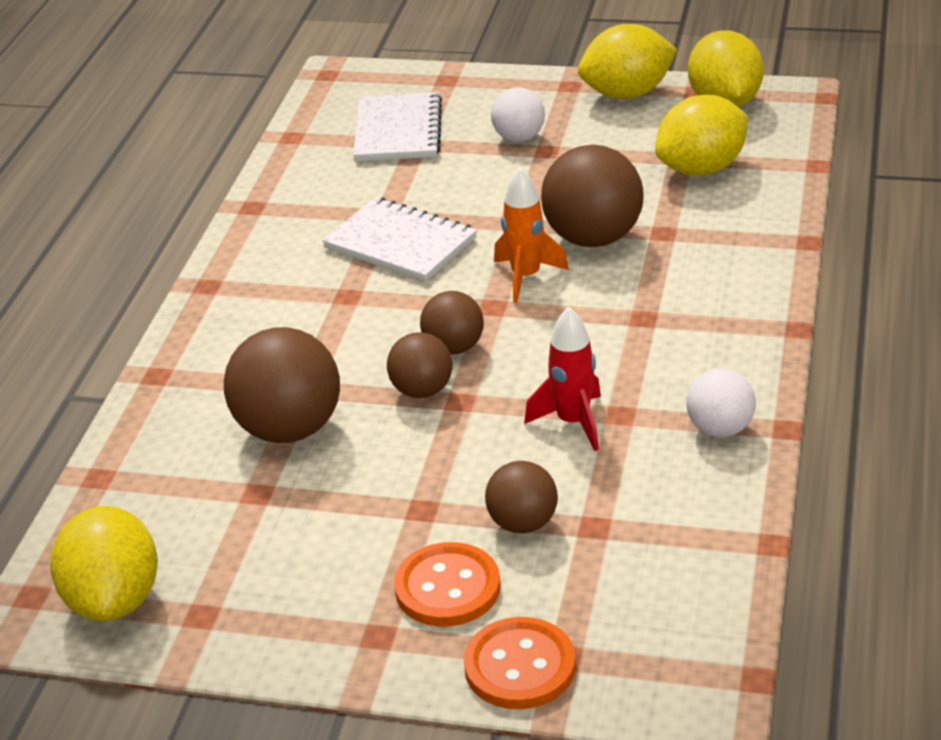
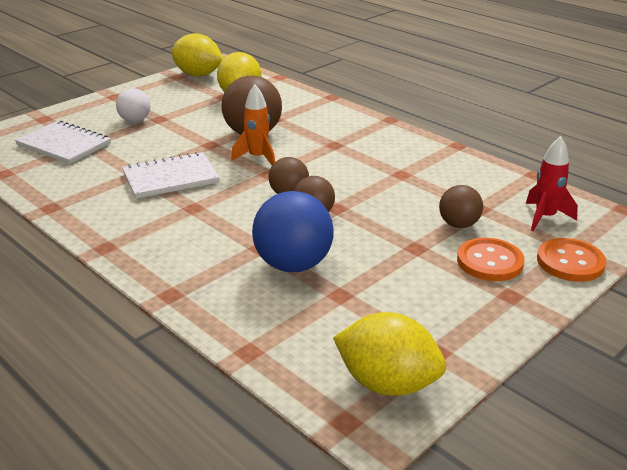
camera: 60 degrees left, 5 degrees down
(289, 429) = (293, 265): brown ball -> blue ball
(573, 422) = (393, 186): red rocket -> red rocket (545, 217)
(627, 94) = (149, 88): yellow lemon -> none
(720, 429) = (441, 157): white ball -> none

